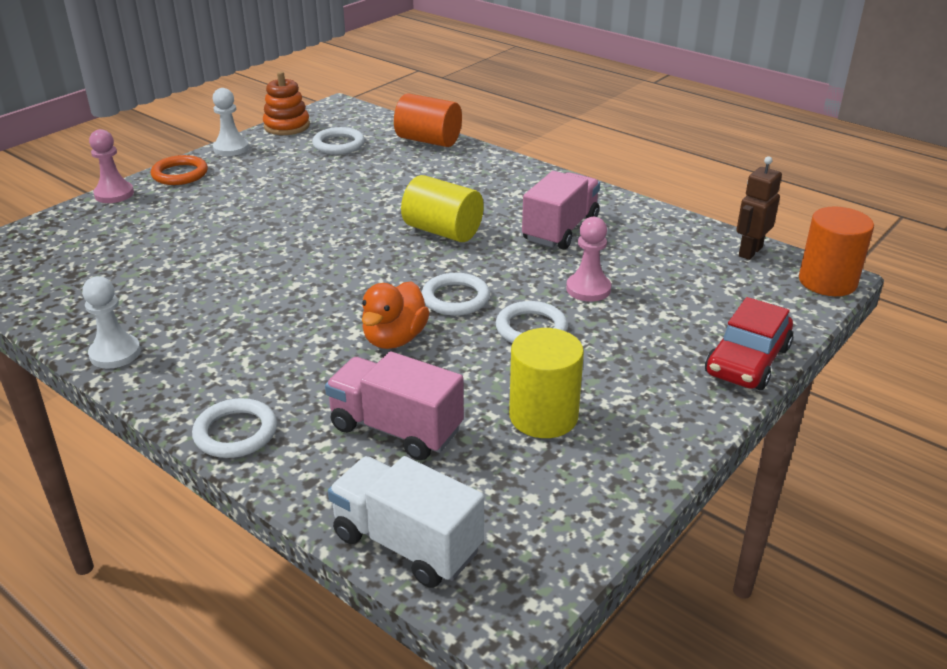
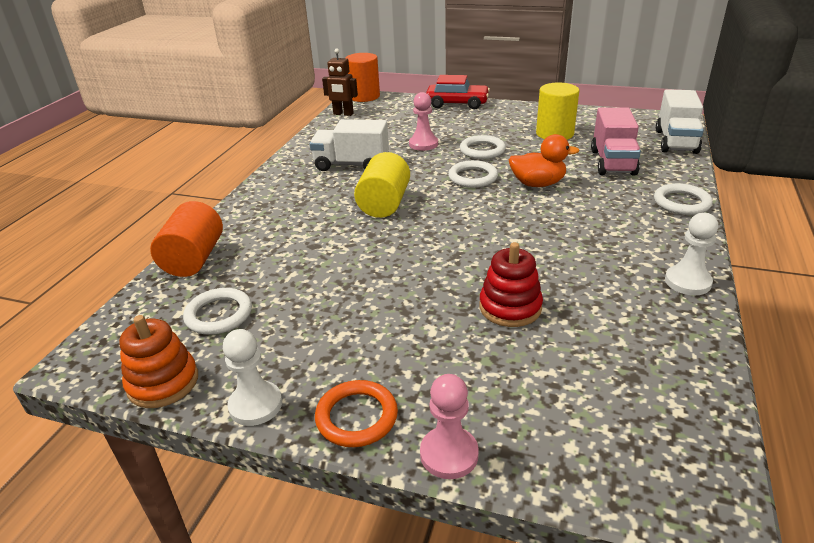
camera: 110 degrees left, 0 degrees up
(205, 250) = (510, 307): none -> red stacking toy
(560, 230) = (351, 165): pink truck -> white truck

